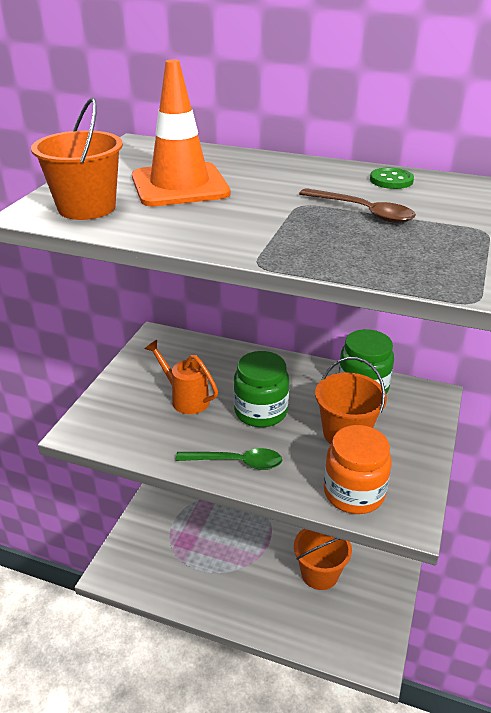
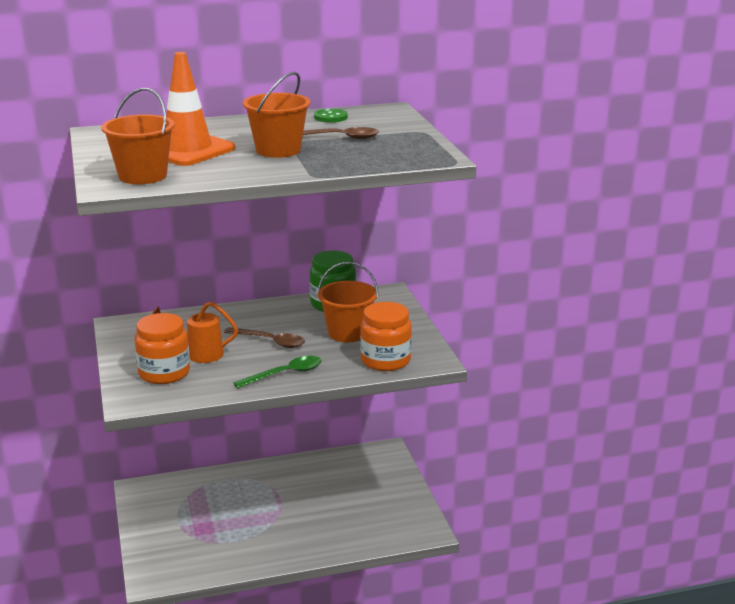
camera: 35 degrees left, 10 degrees down
(136, 409) = (164, 373): none -> orange jar
(260, 411) = (270, 341): green jar -> brown spoon
(319, 573) = (341, 500): orange bucket -> orange bucket (278, 150)

